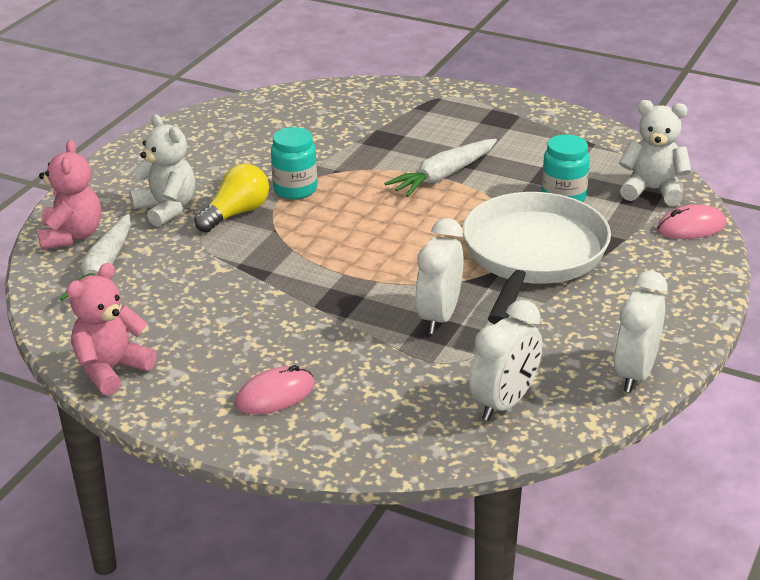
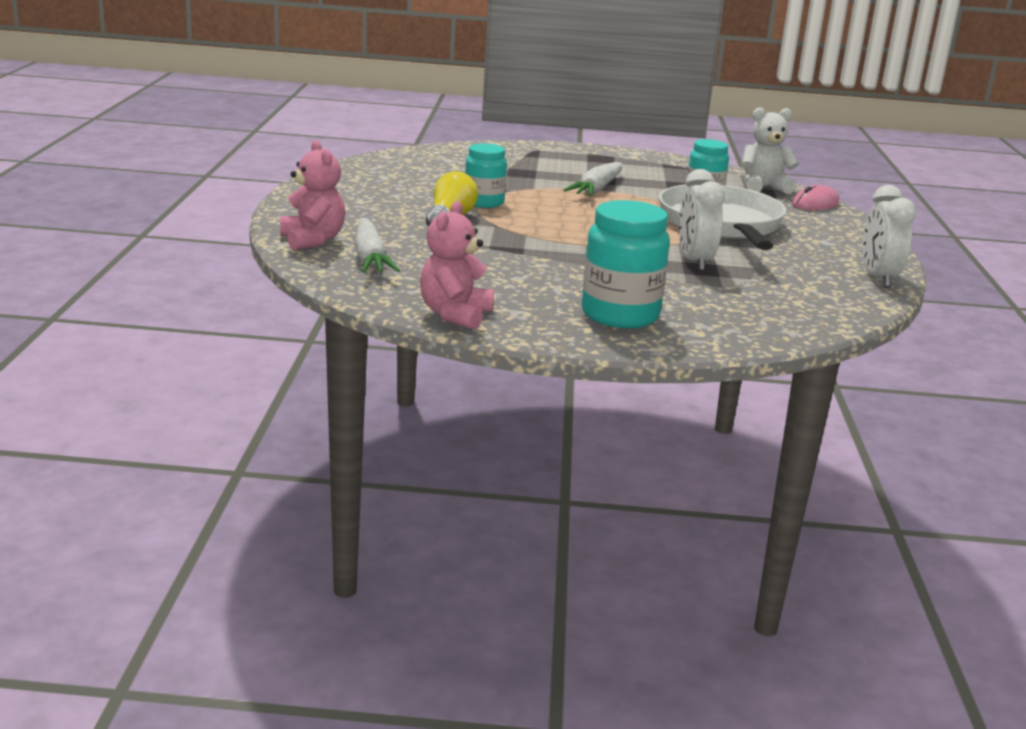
camera: 25 degrees left, 10 degrees down
(166, 209) = (383, 219): white teddy bear -> none
(275, 395) = (620, 315): pink mouse -> turquoise jar
(504, 403) = (807, 302): white clock -> none

